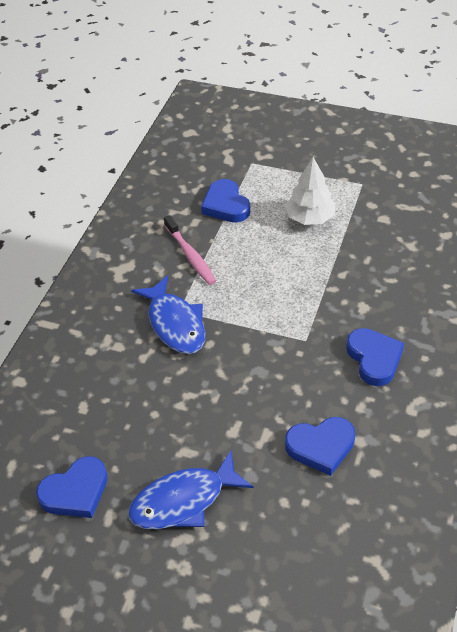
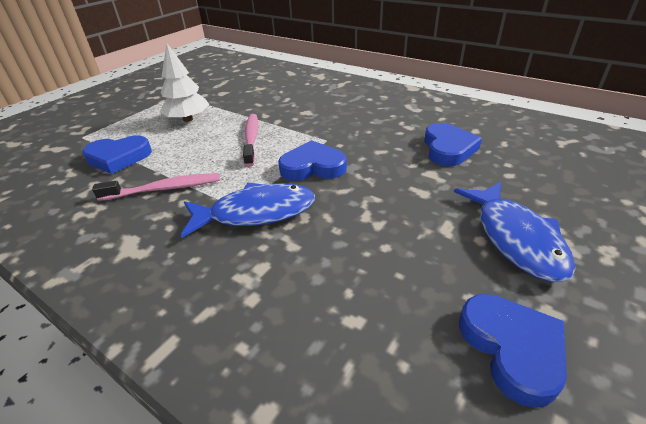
camera: 75 degrees left, 10 degrees down
(287, 281) = (251, 139): none -> pink toothbrush
(374, 359) = (362, 115): blue heart -> blue heart (313, 167)

